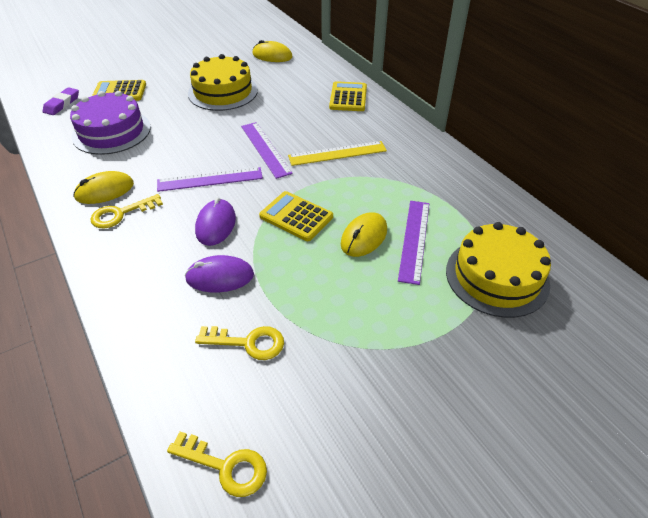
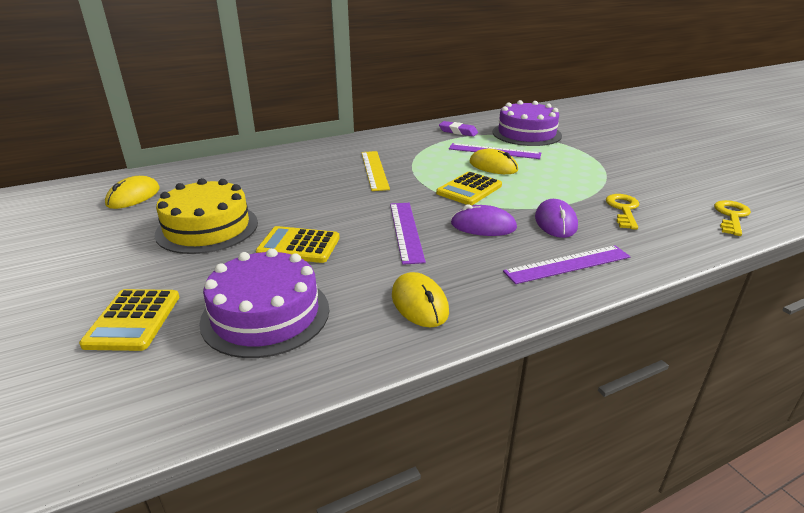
camera: 85 degrees left, 15 degrees down
(62, 104) = (125, 391): purple eraser -> purple eraser (458, 132)
(121, 214) = (468, 285): yellow key -> none
(265, 149) = (355, 202): purple ruler -> purple ruler (567, 264)
(348, 97) = (273, 161): yellow calculator -> yellow calculator (298, 246)
(497, 276) = (526, 134): yellow cake -> purple cake

